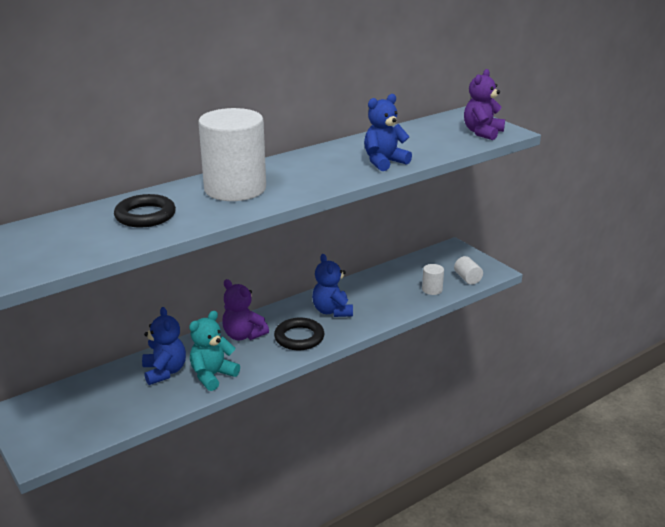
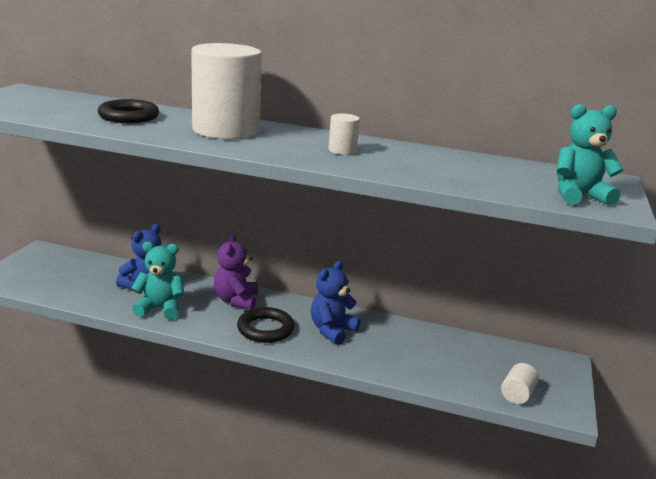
camera: 50 degrees right, 5 degrees down
(384, 162) = (392, 168): blue teddy bear -> none
(432, 290) = (457, 377): white cylinder -> white cylinder (342, 150)
(482, 133) = (578, 196): purple teddy bear -> turquoise teddy bear

